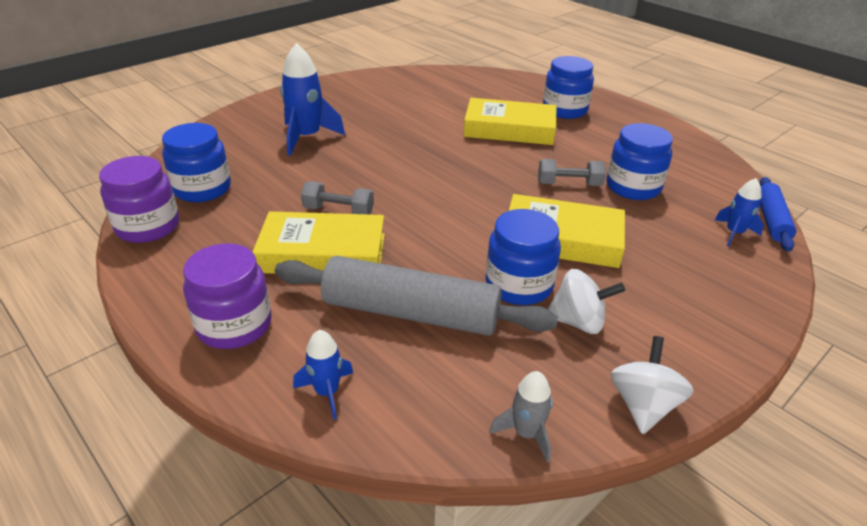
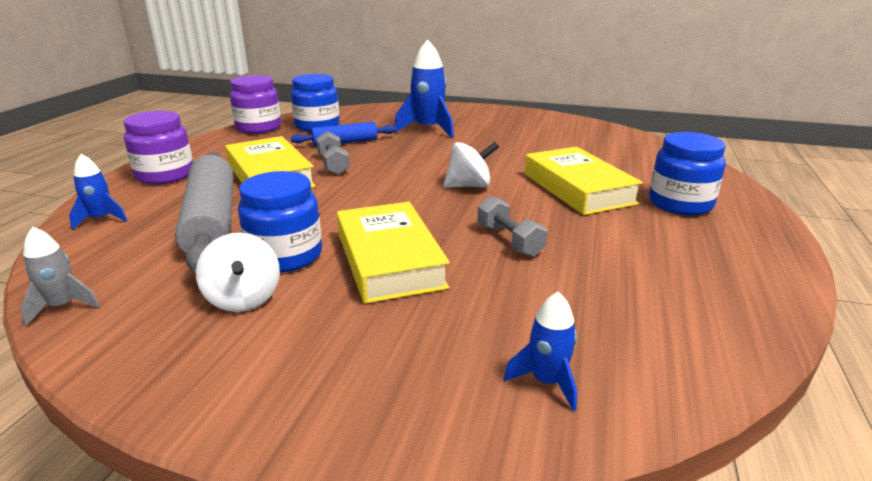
camera: 60 degrees right, 10 degrees down
(633, 187) = (561, 279): blue jar -> none
(643, 405) = (115, 365): white spinning top -> white spinning top (469, 186)
(771, 220) = (638, 417): blue rolling pin -> blue rolling pin (345, 142)

